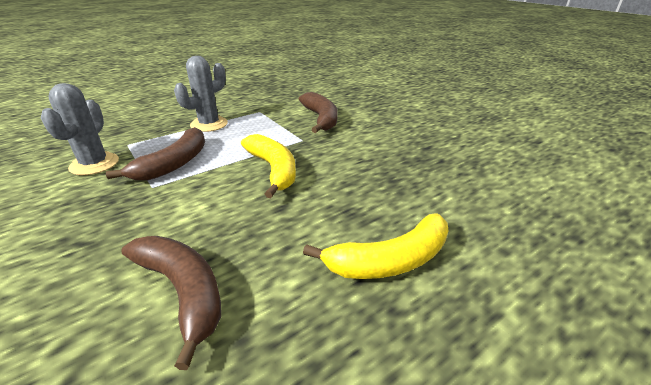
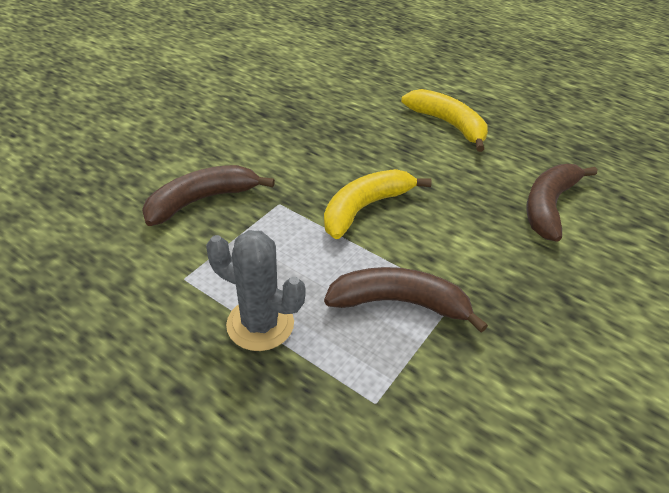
camera: 110 degrees left, 10 degrees up
(94, 164) = (451, 400): grey cactus -> none

